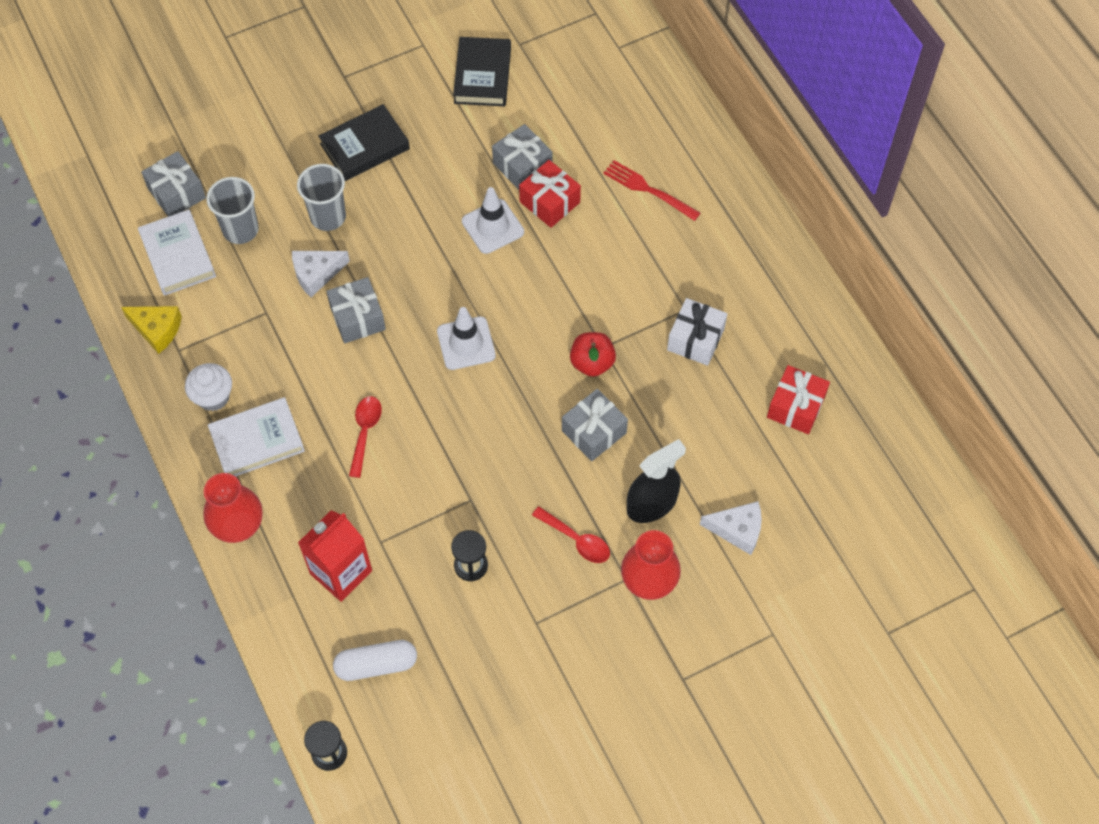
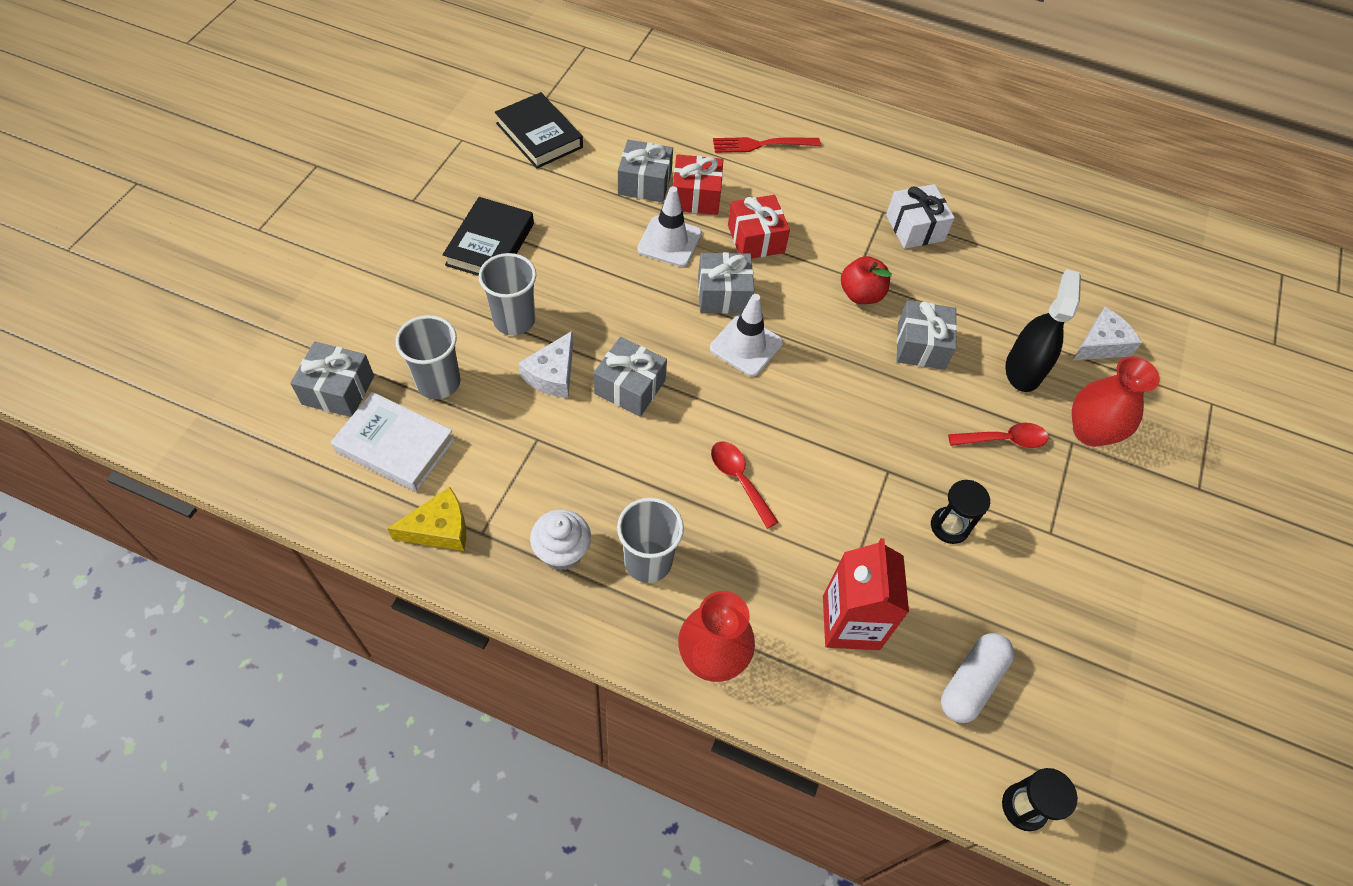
camera: 45 degrees left, 5 degrees down
(257, 441) = (648, 561): white book -> grey cup
(490, 294) = (723, 294): none -> grey gift
(796, 407) = (1035, 230): red gift -> red gift (756, 239)

